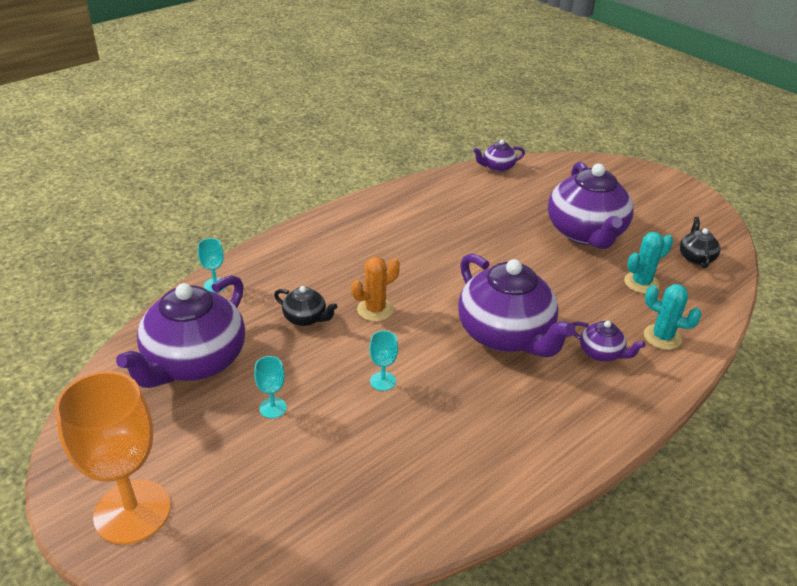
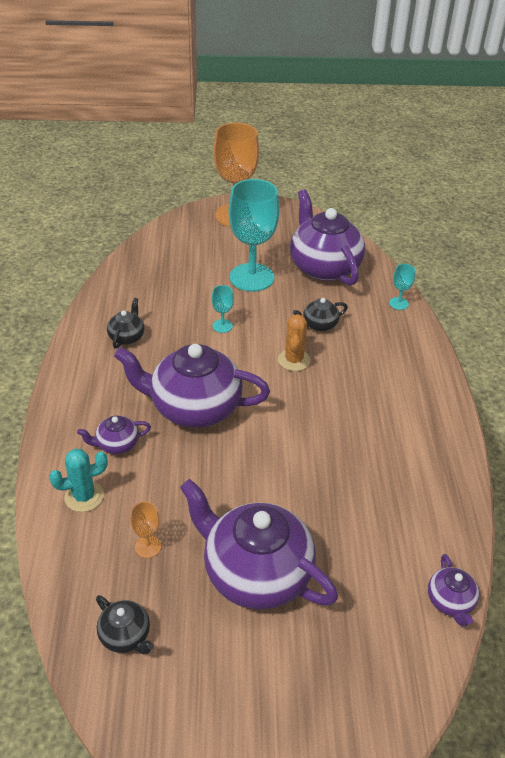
camera: 130 degrees right, 5 degrees up
(273, 408) = (252, 277): turquoise goblet -> turquoise goblet, size x2.39
(485, 442) = (127, 337): none -> black teapot
(497, 167) = (450, 602): purple teapot -> purple teapot turned 150 degrees clockwise
(641, 283) = (148, 546): turquoise cactus -> orange goblet

